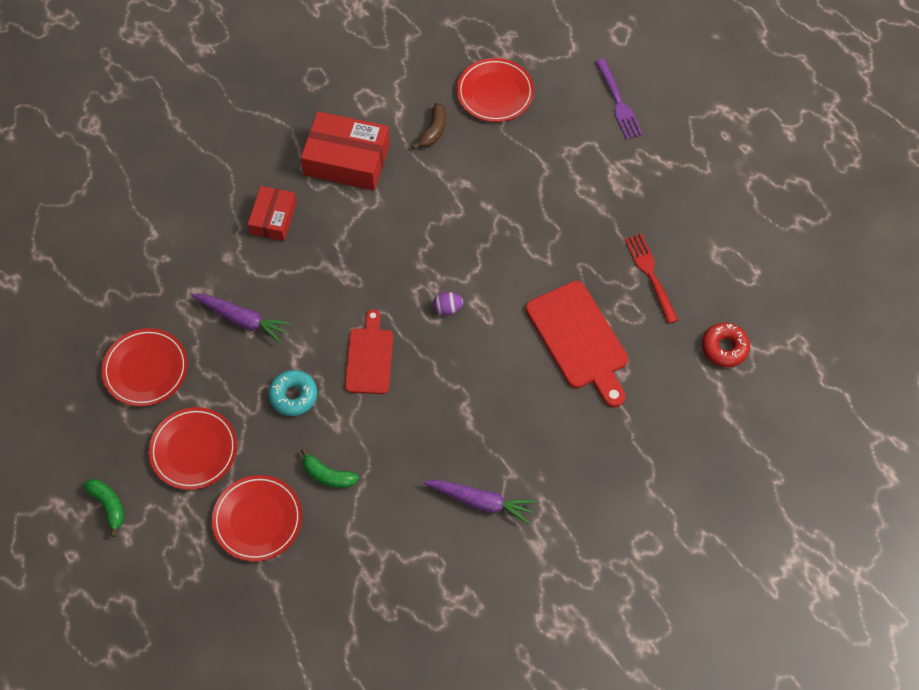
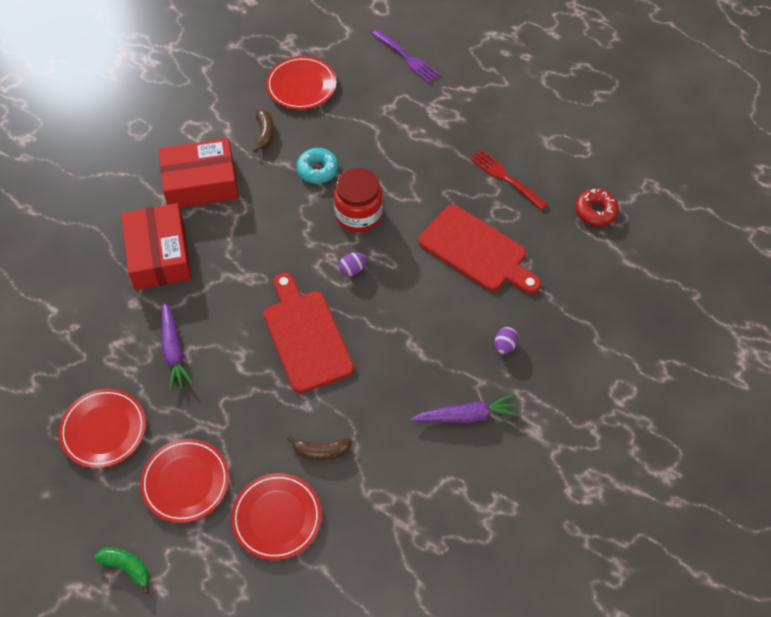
camera: 25 degrees left, 5 degrees down
(242, 319) = (173, 350): purple carrot -> purple carrot turned 75 degrees clockwise
(273, 218) = (159, 255): red box -> red box, size x1.64
(293, 396) = (254, 396): turquoise donut -> turquoise donut (317, 170)
(328, 475) = (321, 451): green banana -> brown banana
(369, 357) = (306, 336): red cutting board -> red cutting board, size x1.53
(482, 254) = (358, 214): none -> red jar
(555, 448) = (505, 346): none -> purple egg

